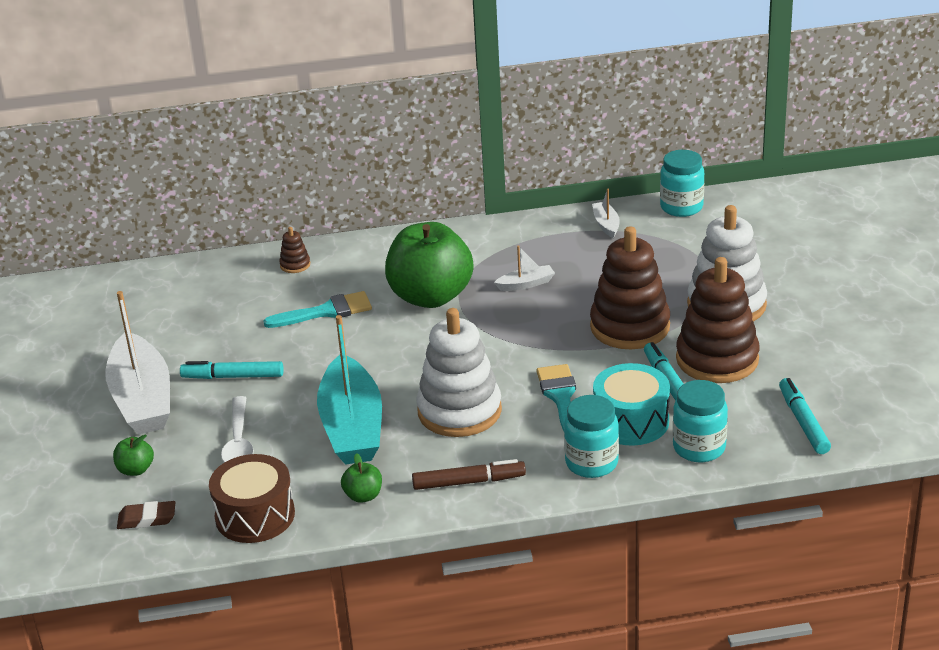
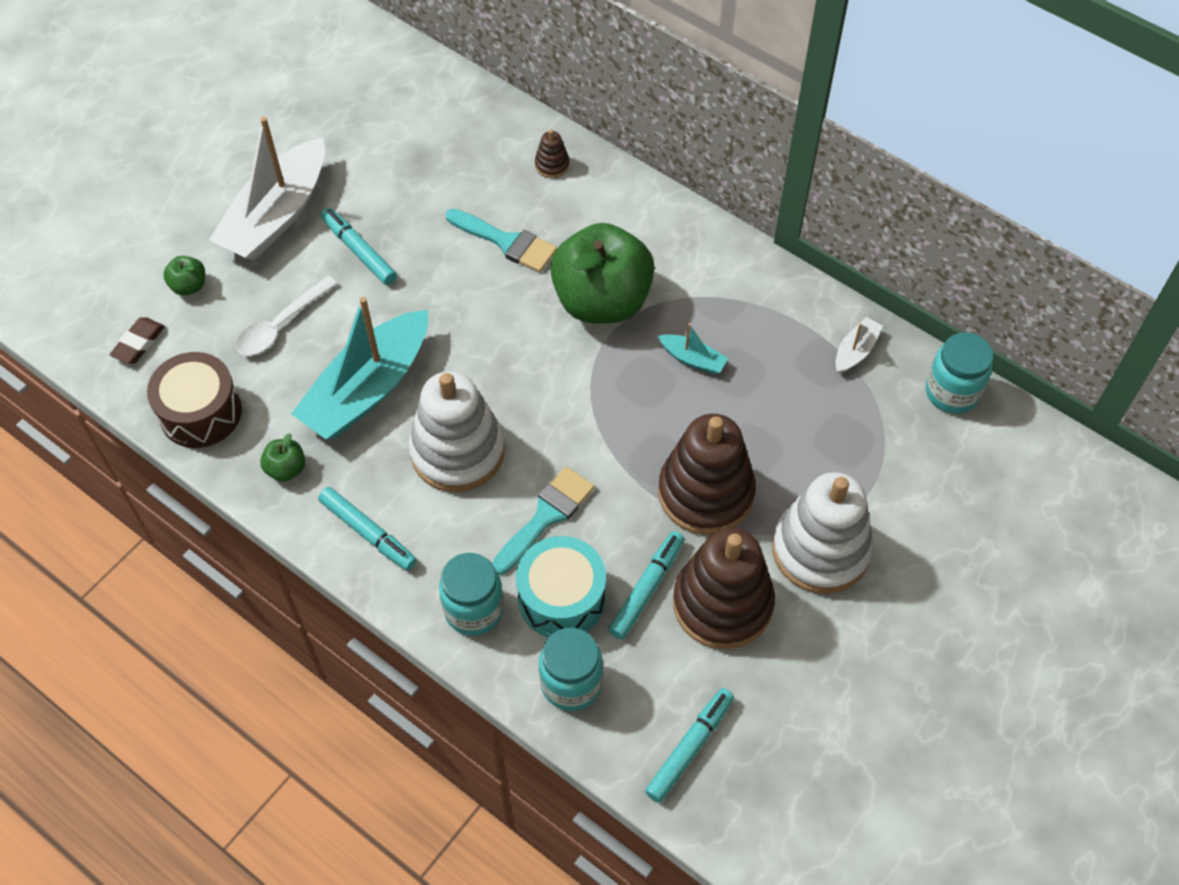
camera: 45 degrees right, 25 degrees up
(147, 519) = (138, 343): brown eraser -> brown eraser turned 75 degrees clockwise
(469, 482) = (368, 533): brown marker -> turquoise marker
(526, 284) = (692, 359): white boat -> turquoise boat

